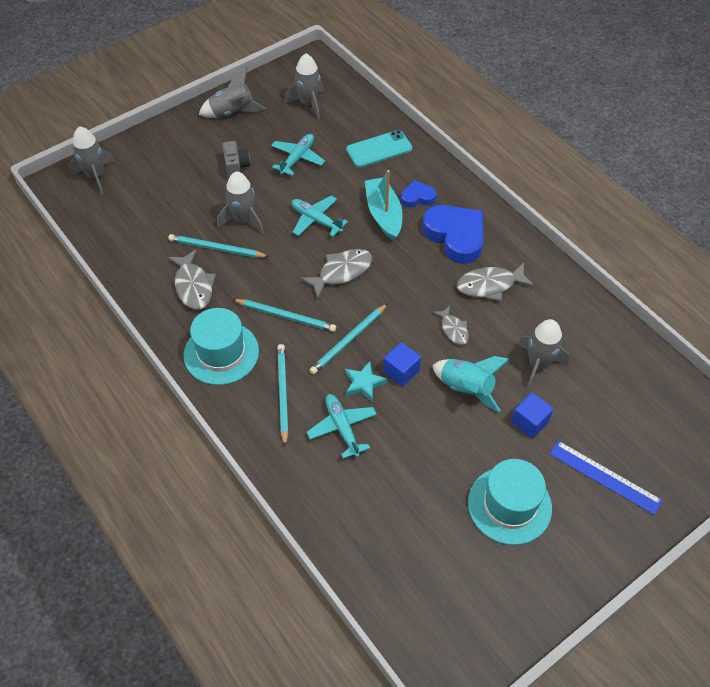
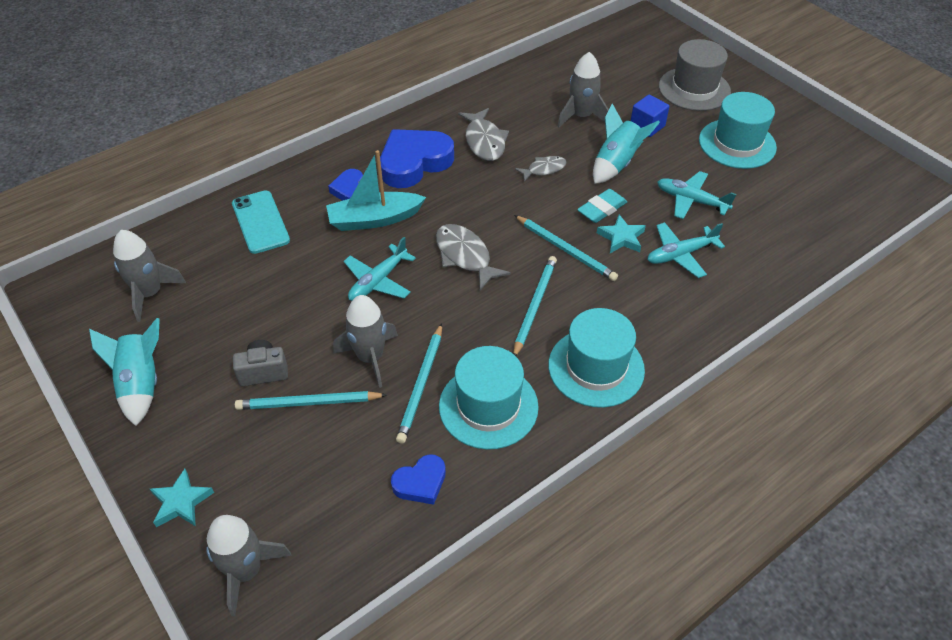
camera: 90 degrees left, 5 degrees down
(138, 250) = (420, 483): none -> blue heart
(145, 143) = (181, 502): none -> turquoise star
(193, 286) = (488, 406): grey fish -> turquoise hat
(232, 112) = (141, 384): grey rocket -> turquoise rocket
(282, 394) = (646, 305): turquoise pencil -> turquoise pencil (309, 403)
(297, 158) = (260, 303): turquoise plane -> turquoise plane (691, 200)
(401, 371) = (602, 209): blue cube -> turquoise eraser
(604, 477) = (694, 89): blue ruler -> grey hat

